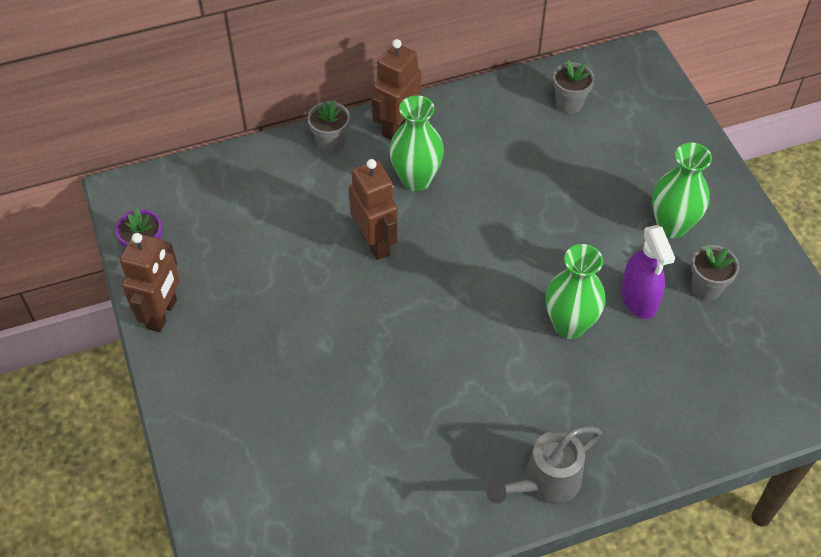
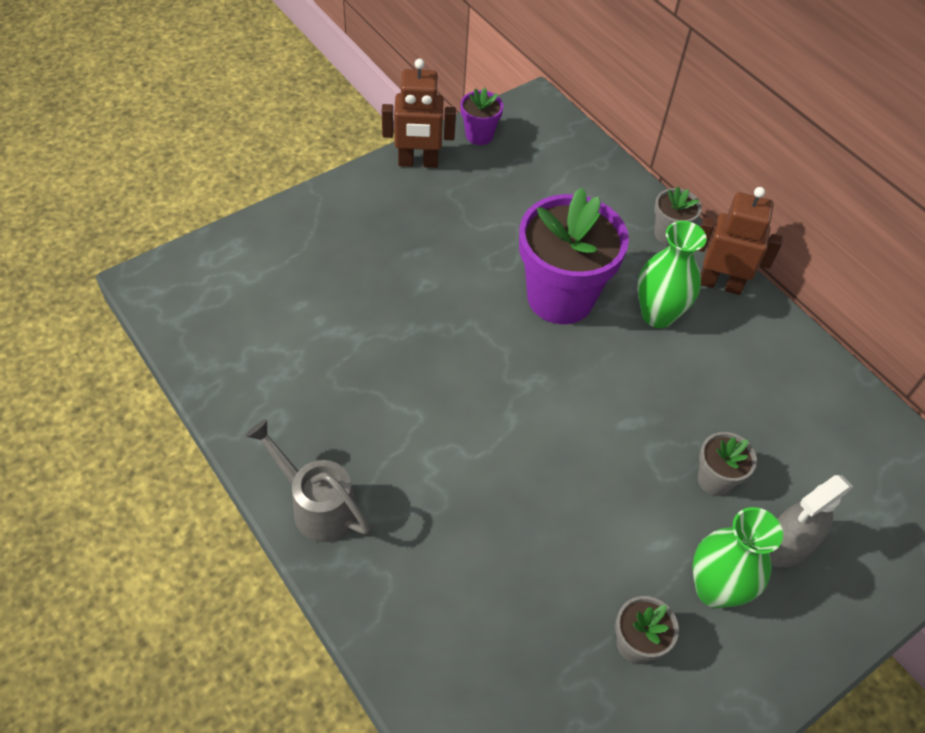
camera: 70 degrees right, 0 degrees up
(375, 243) = (560, 297): brown robot -> purple flower pot
(569, 103) = (848, 442): grey flower pot -> grey flower pot (715, 480)
(569, 325) = (524, 496): green vase -> none
(639, 299) = (588, 566): purple spray bottle -> none
(646, 171) = (786, 546): none -> grey spray bottle

